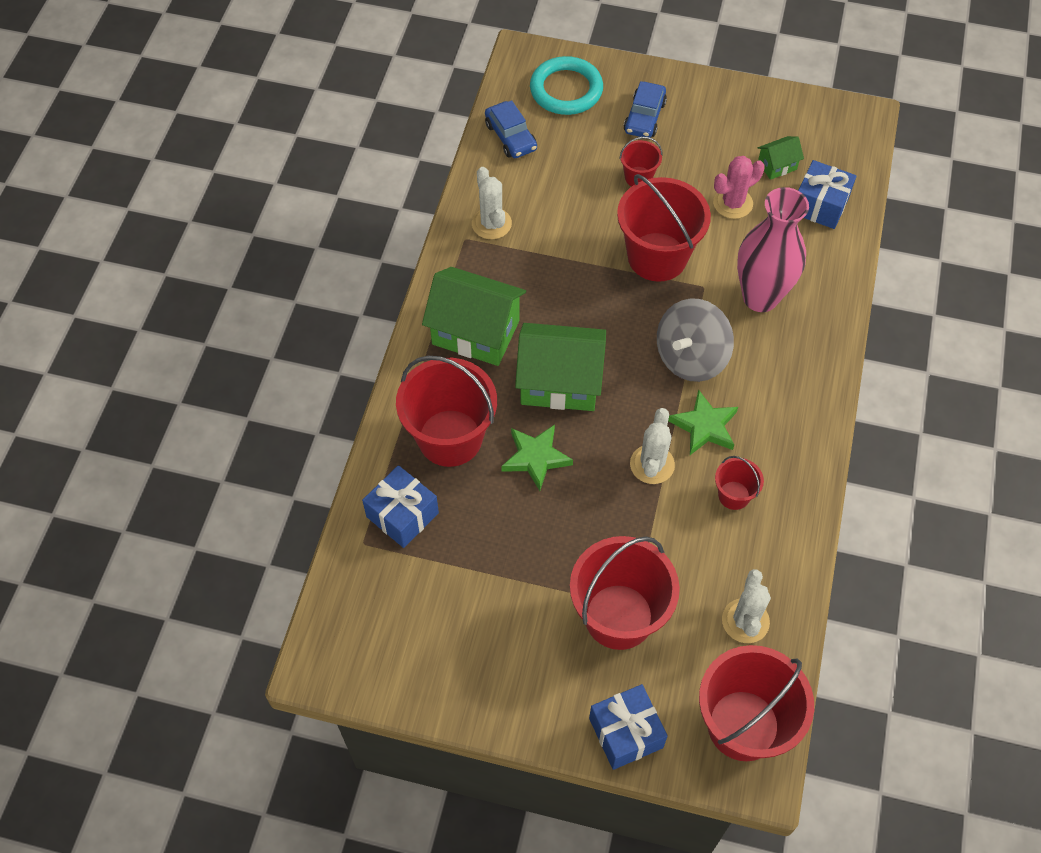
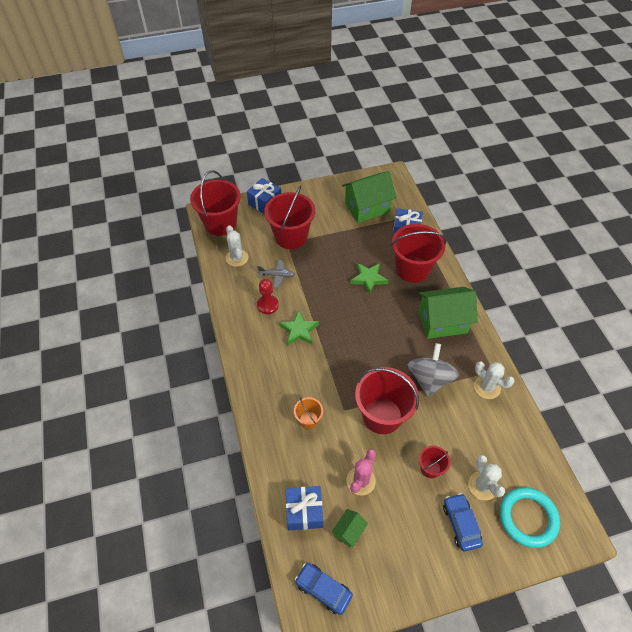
camera: 150 degrees right, 5 degrees down
(511, 137) = (528, 456): blue car -> blue car (323, 589)
(560, 382) = (383, 317): green house -> green house (367, 208)
(652, 464) = (314, 301): white cactus -> white cactus (482, 486)
(689, 544) = (277, 275): none -> grey plane
(691, 357) = (326, 363): grey spinning top -> grey spinning top (429, 379)
(734, 495) = (267, 305): red bucket -> red pawn
(760, 297) = (308, 420): pink vase -> orange bucket

